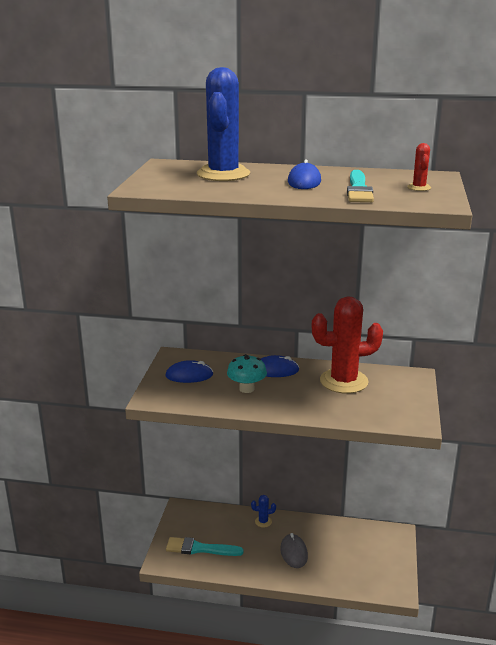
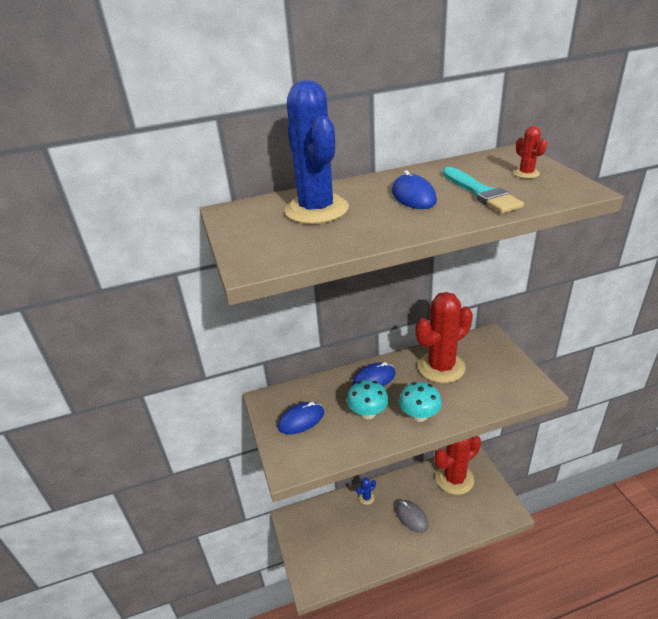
camera: 25 degrees left, 10 degrees up
(200, 548) = (333, 554): turquoise brush -> none
(288, 404) = (419, 415): none -> turquoise mushroom
(363, 542) = (454, 479): none -> red cactus

